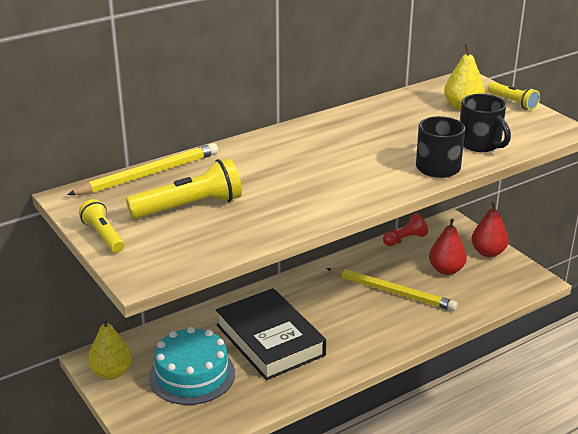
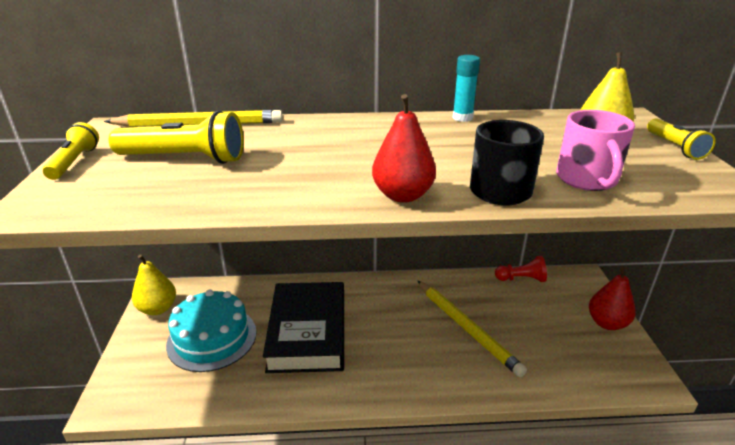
camera: 30 degrees right, 0 degrees up
(352, 112) = (462, 118): none -> turquoise glue stick
(446, 270) = (543, 326): red pear -> red pear (402, 195)
(480, 144) = (587, 180): black mug -> pink mug

